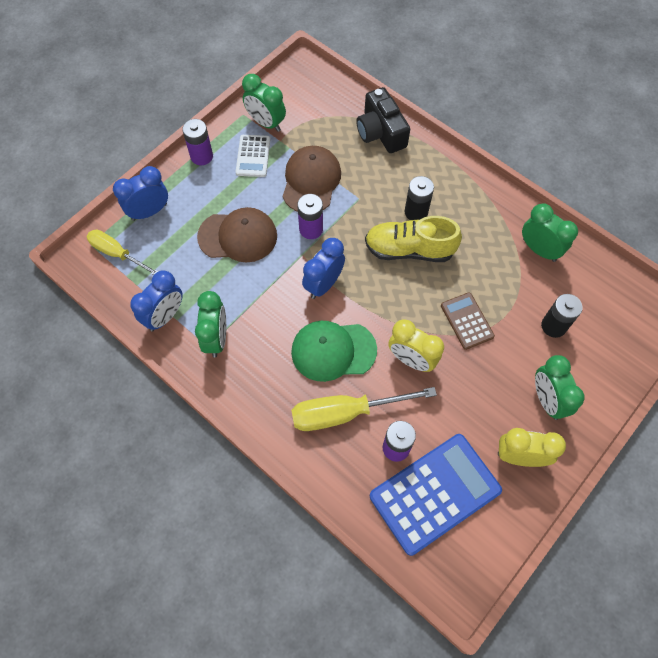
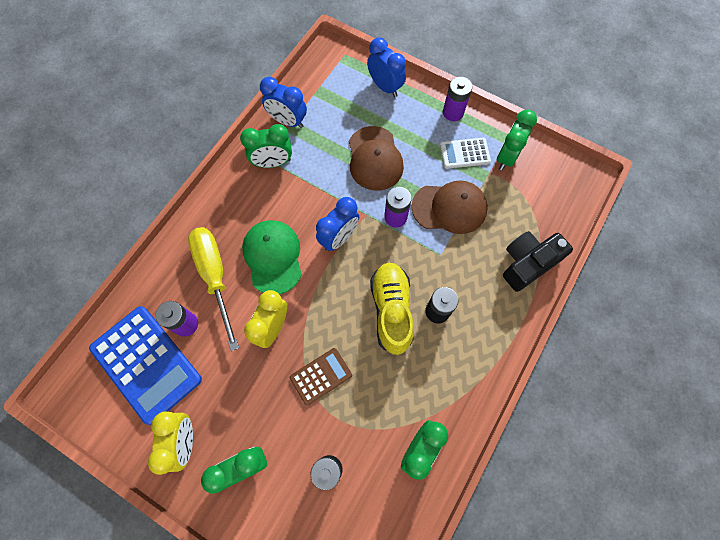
camera: 80 degrees right, 5 degrees up
(117, 253) = (339, 74): yellow screwdriver -> none
(323, 284) = (339, 238): blue clock -> blue clock turned 105 degrees clockwise

